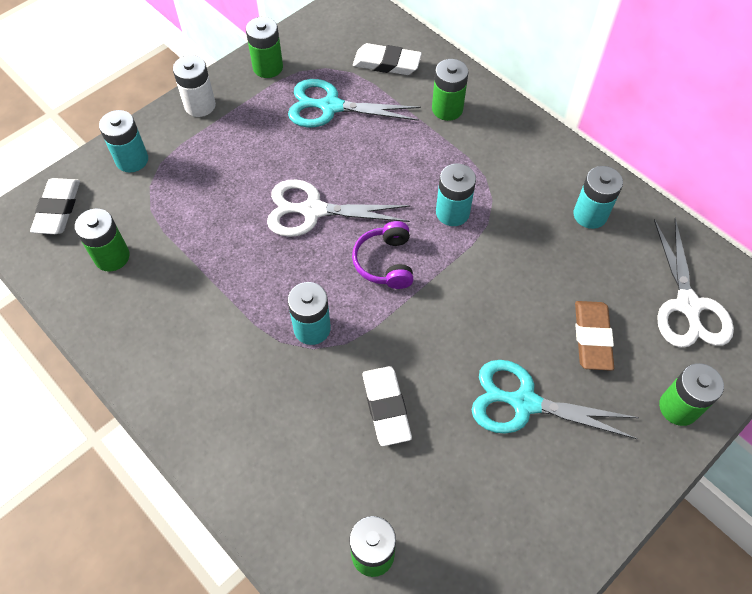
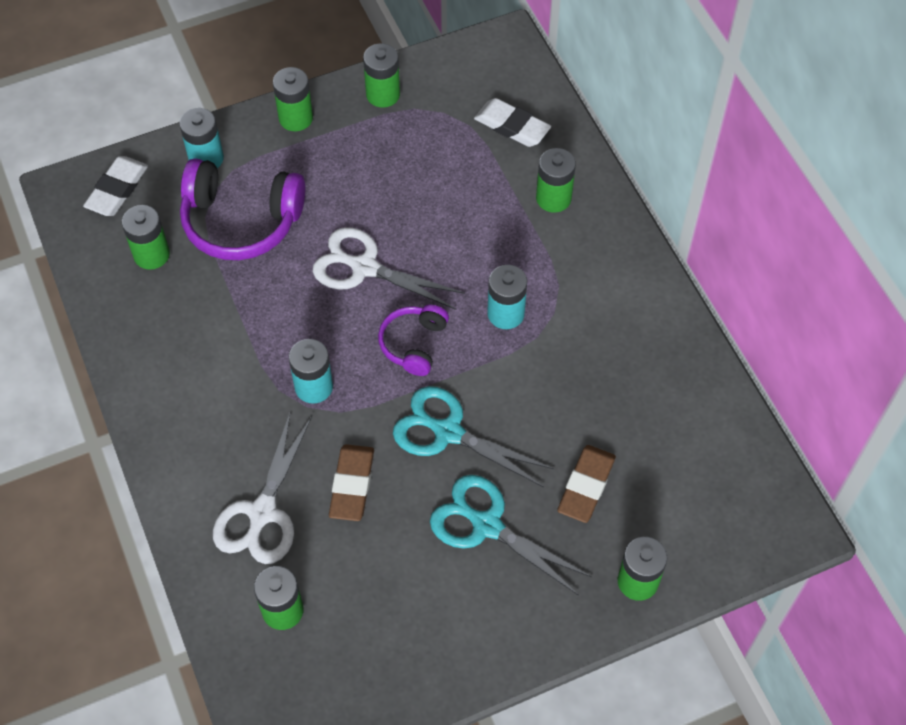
camera: 20 degrees right, 0 degrees up
(185, 203) = (241, 221): none -> purple headphones
(200, 105) = (296, 118): white battery -> green battery
(330, 107) = (430, 159): turquoise scissors -> turquoise scissors (447, 432)
(386, 407) = (352, 485): white eraser -> brown eraser
(590, 215) = (649, 361): turquoise battery -> none
(688, 306) = (703, 487): white scissors -> white scissors (262, 513)

